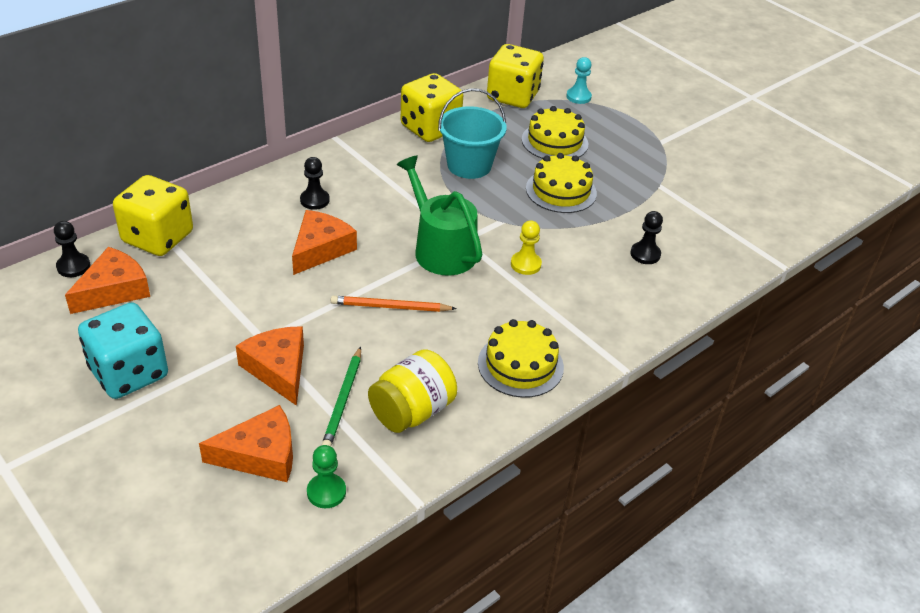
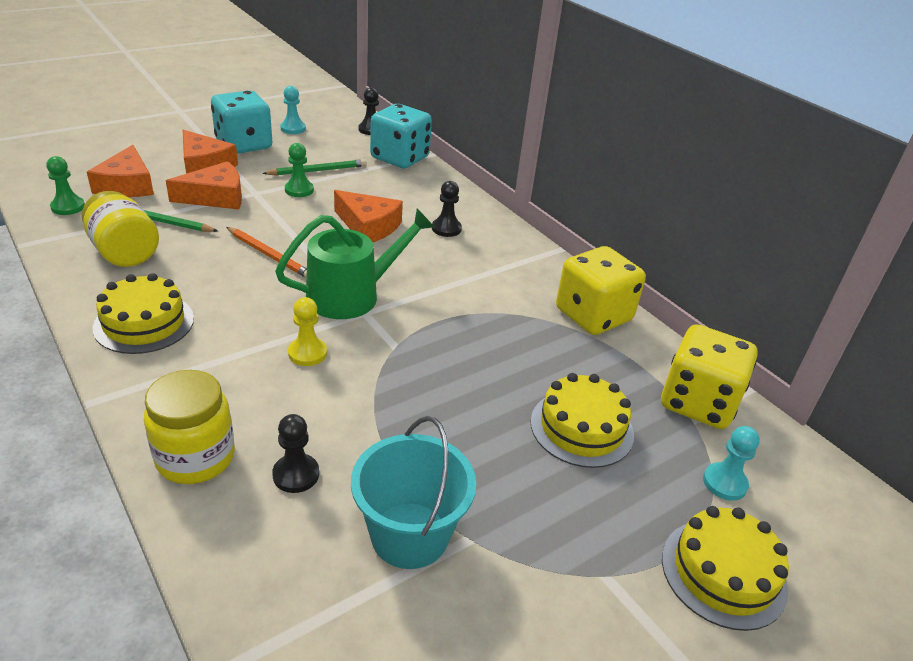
camera: 95 degrees right, 5 degrees down
(72, 336) = (293, 128): none -> turquoise pawn
(114, 290) = (338, 142): orange cheese -> orange cheese (204, 165)
(158, 237) = (400, 158): yellow dice -> turquoise dice
(199, 298) = (317, 170): none -> green pencil
(250, 306) = (299, 190): none -> green pawn
(390, 307) = (269, 255): orange pencil -> orange pencil turned 120 degrees clockwise
(469, 165) = (514, 336): turquoise bucket -> turquoise bucket (409, 535)
(561, 191) = (457, 412): yellow cake -> yellow cake (723, 573)
(651, 301) = (195, 458): none -> yellow jar

